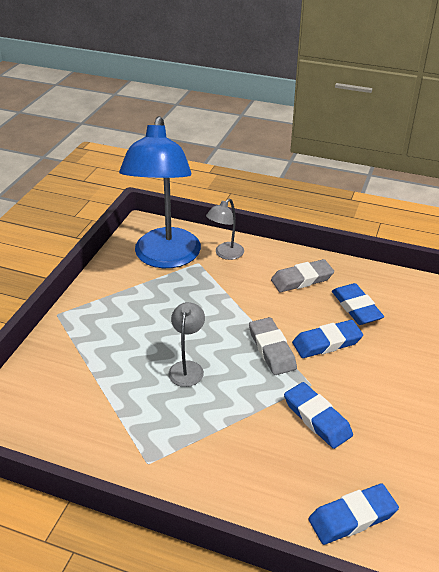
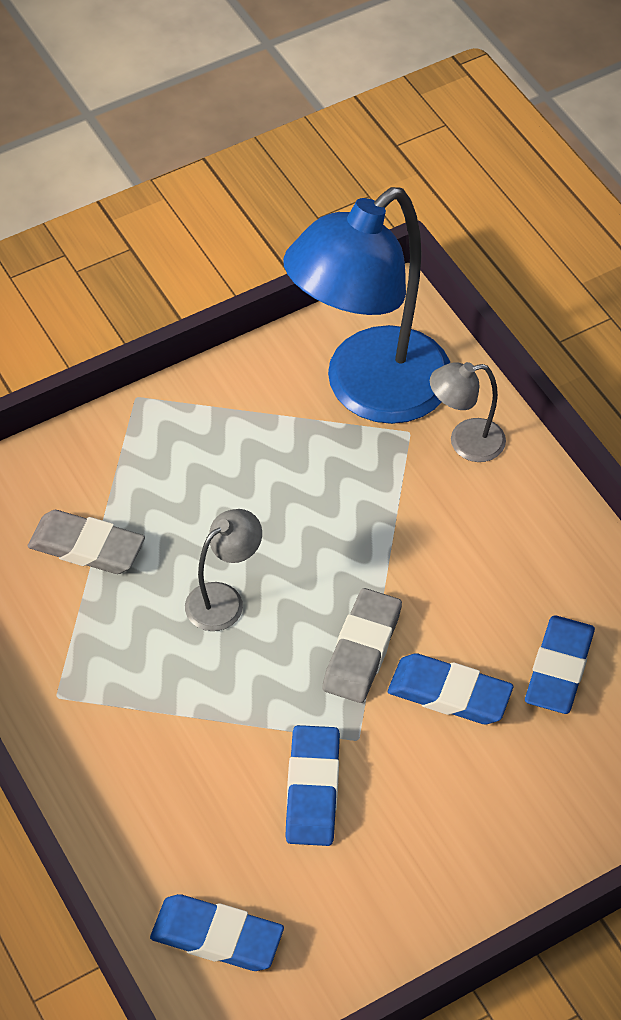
camera: 40 degrees right, 15 degrees up
(302, 279) = (532, 565): grey eraser -> grey eraser (87, 547)

